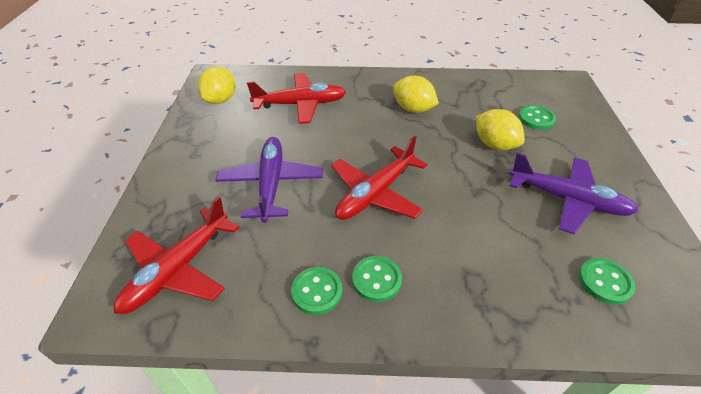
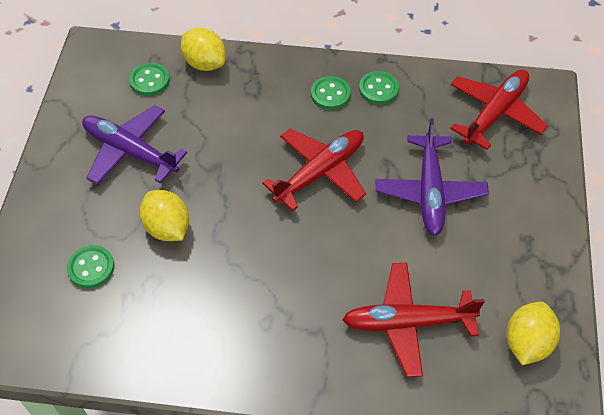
camera: 175 degrees left, 10 degrees up
(413, 109) = (249, 300): yellow lemon -> yellow lemon (205, 63)

